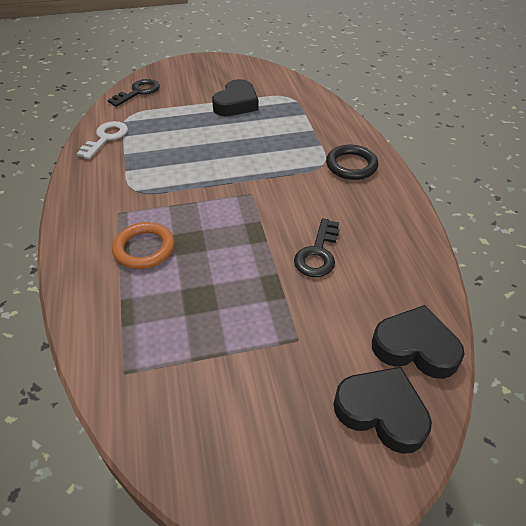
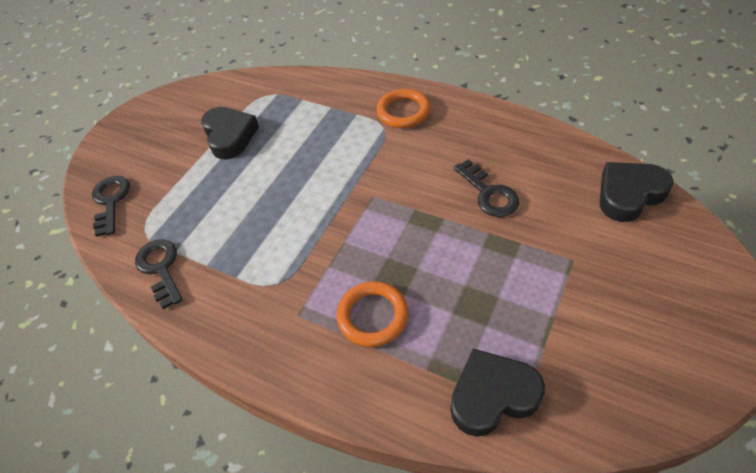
camera: 45 degrees left, 5 degrees up
(106, 138) = (160, 268): white key -> black key
(351, 165) = (403, 112): black ring -> orange ring
(381, 412) = (674, 249): black heart -> black heart (492, 395)

